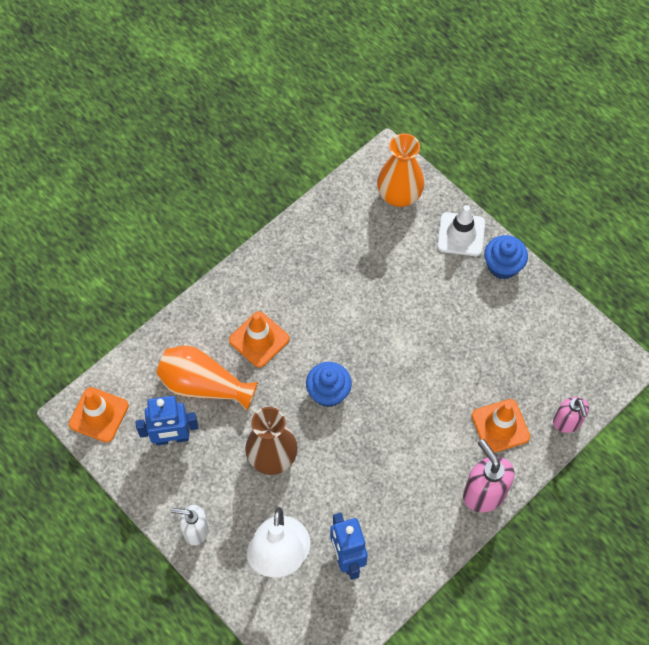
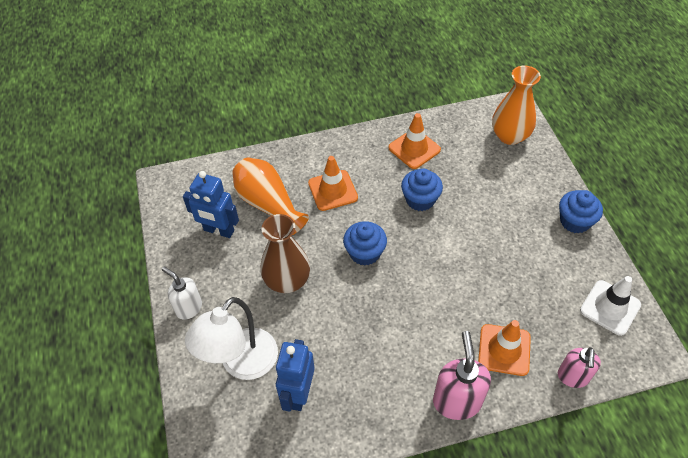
camera: 30 degrees right, 10 degrees down
(98, 415) = (177, 190): orange traffic cone -> orange traffic cone (414, 149)
(350, 309) = (420, 200): none -> blue cupcake
(461, 234) = (548, 183): white traffic cone -> white traffic cone (610, 307)

